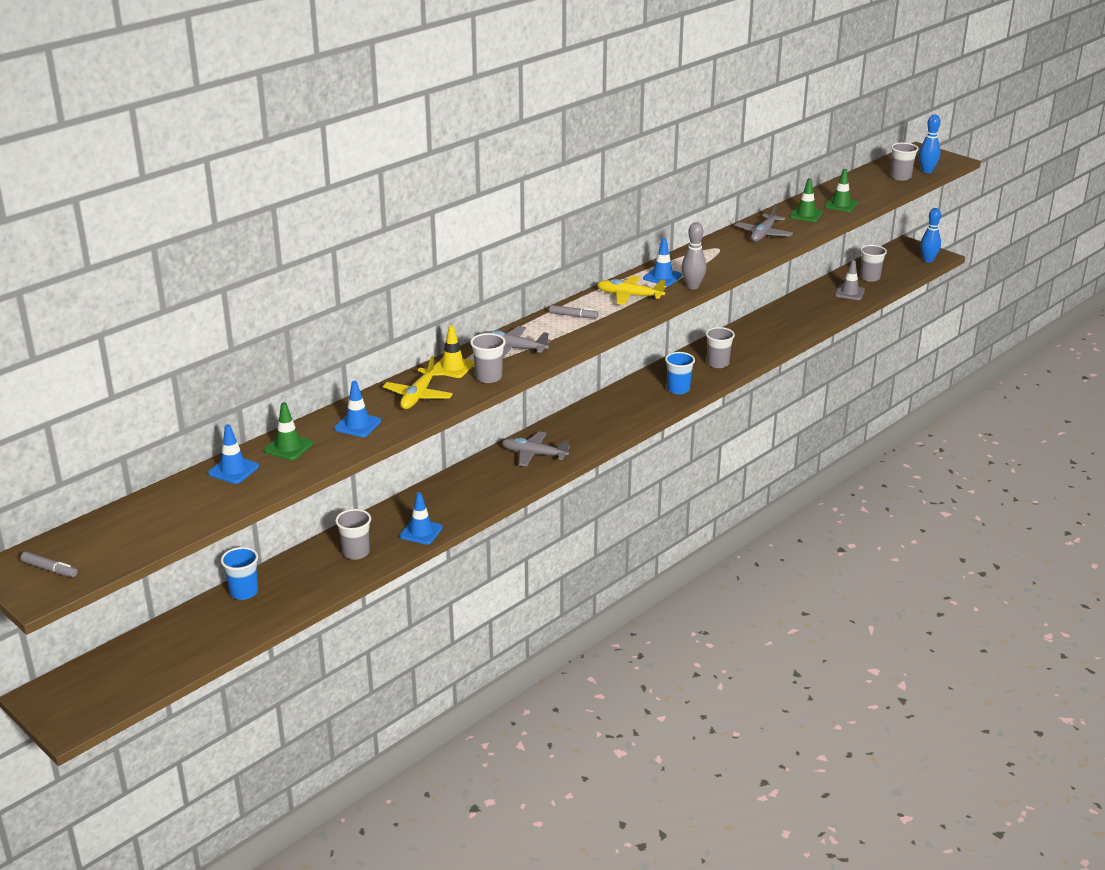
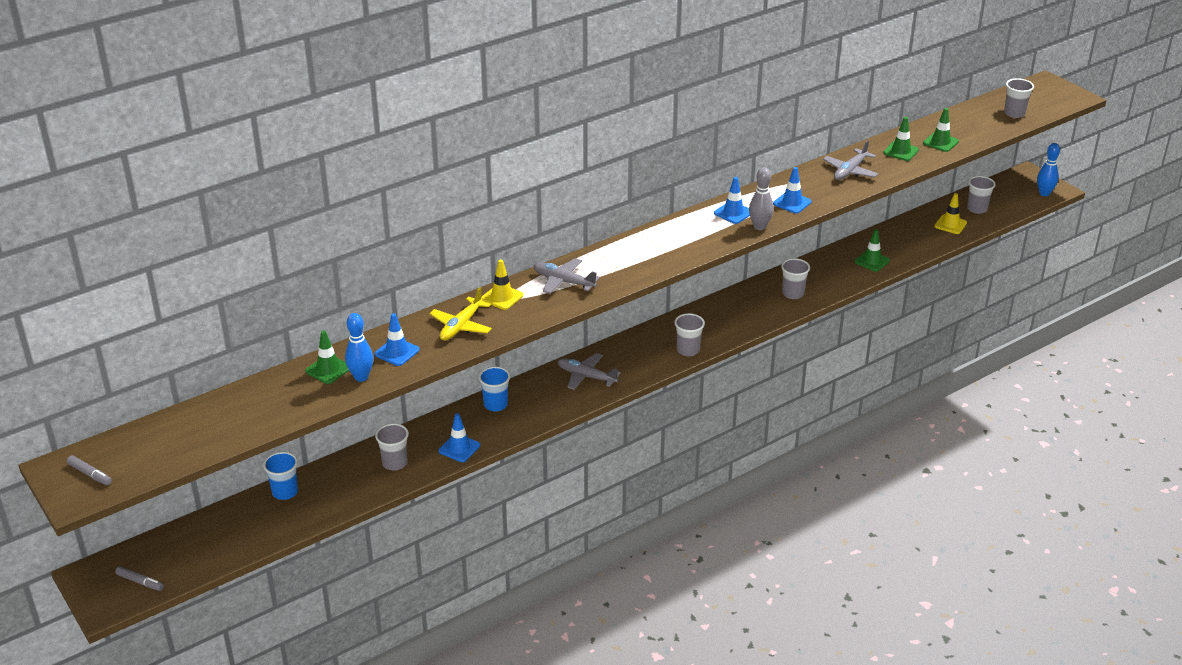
camera: 10 degrees right, 5 degrees up
(233, 470) = (273, 389): blue traffic cone -> blue traffic cone (792, 203)
(488, 377) = (532, 312): grey cup -> grey cup (688, 350)
(573, 316) = (633, 250): grey marker -> grey marker (140, 582)
(629, 296) = (694, 232): yellow plane -> none
(678, 389) = (745, 319): blue cup -> blue cup (495, 405)
(785, 329) = (872, 261): none -> green traffic cone
(849, 292) = (950, 224): grey traffic cone -> yellow traffic cone
(927, 171) = (1044, 108): blue bowling pin -> blue bowling pin (361, 377)

